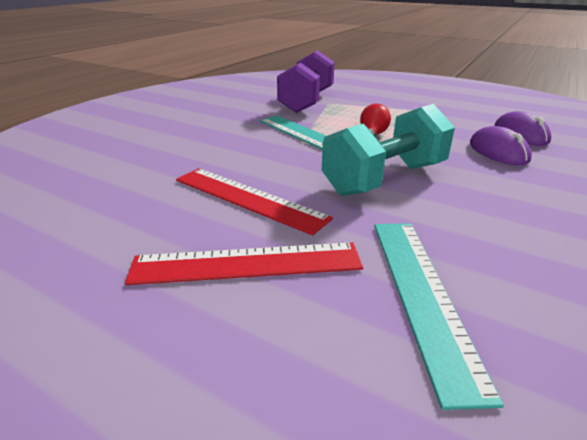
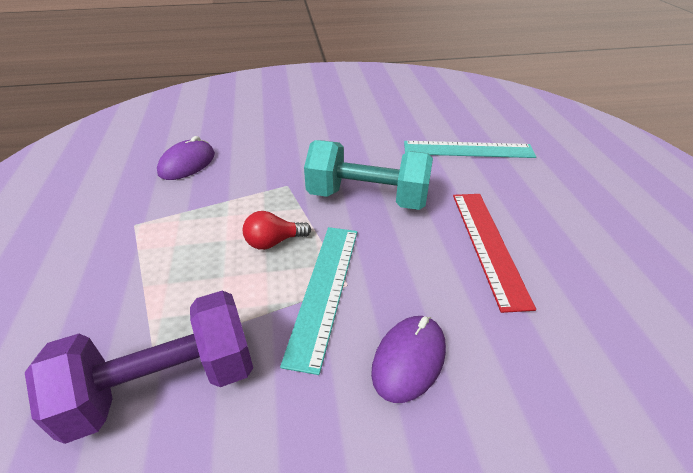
camera: 130 degrees left, 10 degrees up
(247, 263) = (535, 203): red ruler -> none
(422, 294) = (468, 150): turquoise ruler -> turquoise ruler turned 45 degrees clockwise
(498, 151) = (247, 165): purple mouse -> purple mouse (409, 360)

